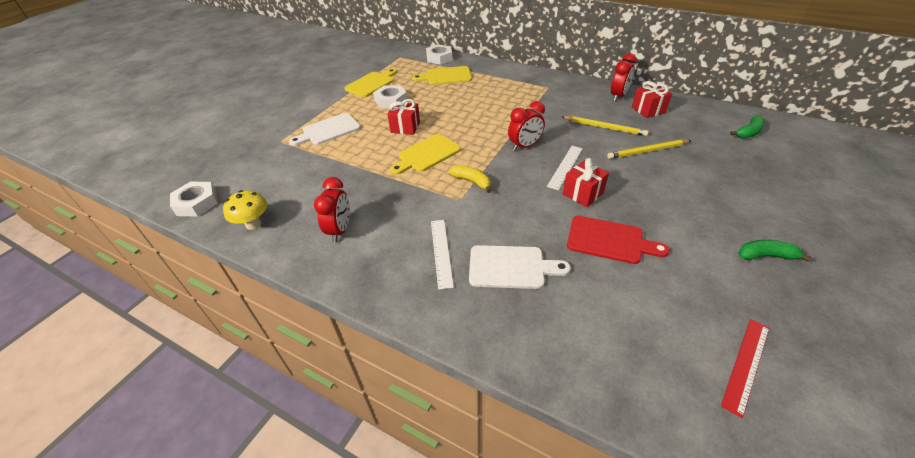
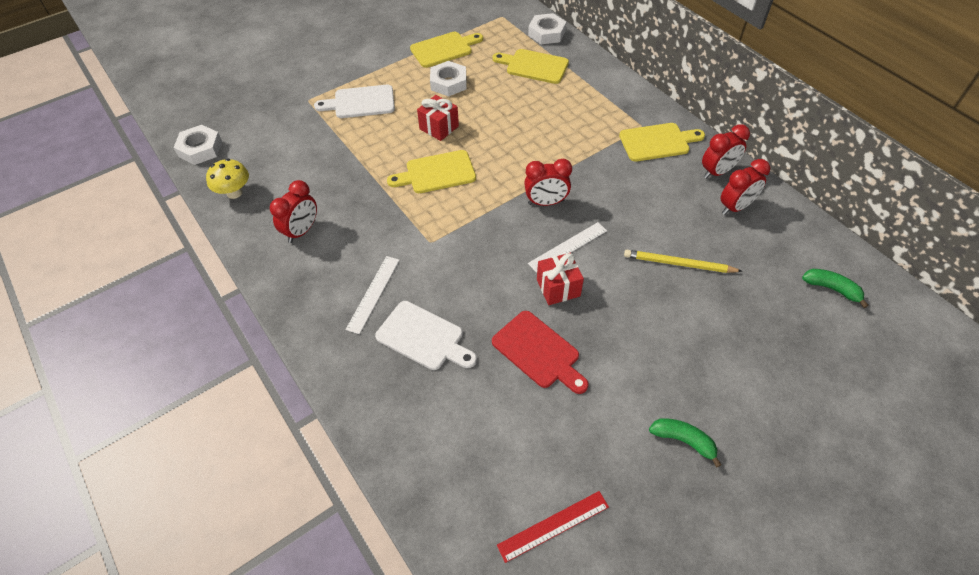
camera: 25 degrees right, 10 degrees up
(472, 182) = (457, 226): yellow banana -> none
(566, 92) = (657, 142): none -> yellow cutting board
(604, 127) = (658, 212): yellow pencil -> none
(648, 110) = (735, 207): red gift -> red clock
(748, 132) = (831, 289): green banana -> green banana turned 135 degrees counterclockwise

